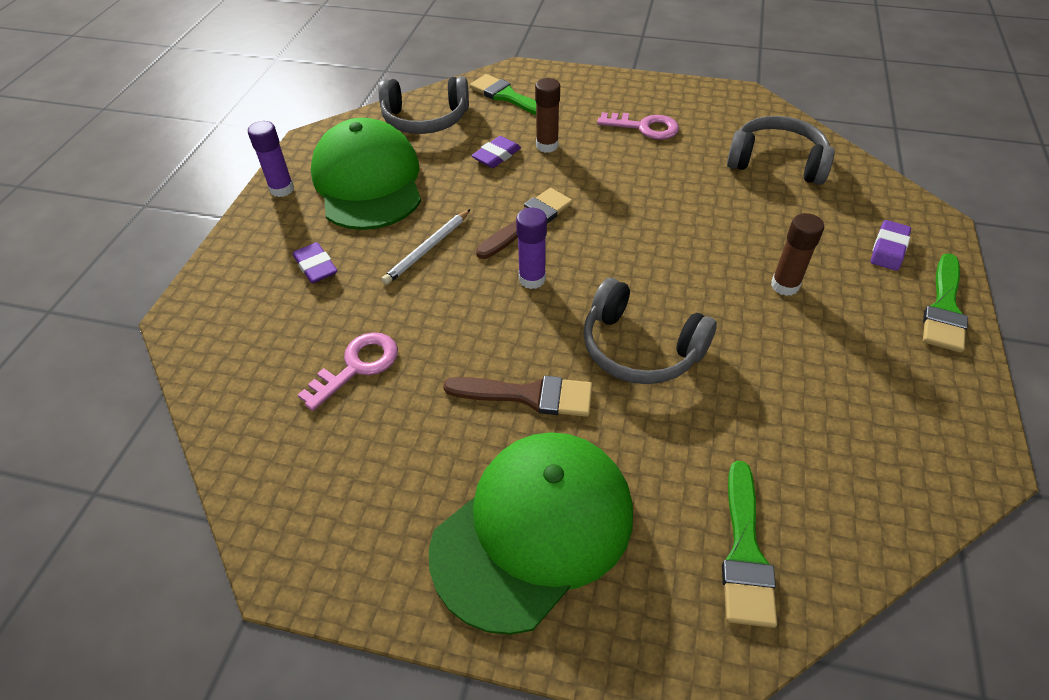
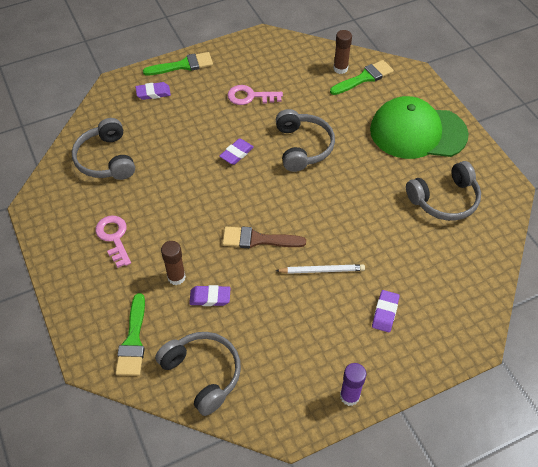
camera: 130 degrees left, 5 degrees up
(357, 366) = (418, 239): pink key -> pink key (250, 96)
(368, 182) = (297, 350): green cap -> none
(374, 451) = (444, 199): none -> grey headphones
(528, 395) = (366, 168): brown brush -> none
(532, 279) = (299, 210): purple glue stick -> none
(689, 272) = (236, 153): none -> purple eraser
(785, 285) = (214, 117): brown glue stick -> brown glue stick (340, 68)

